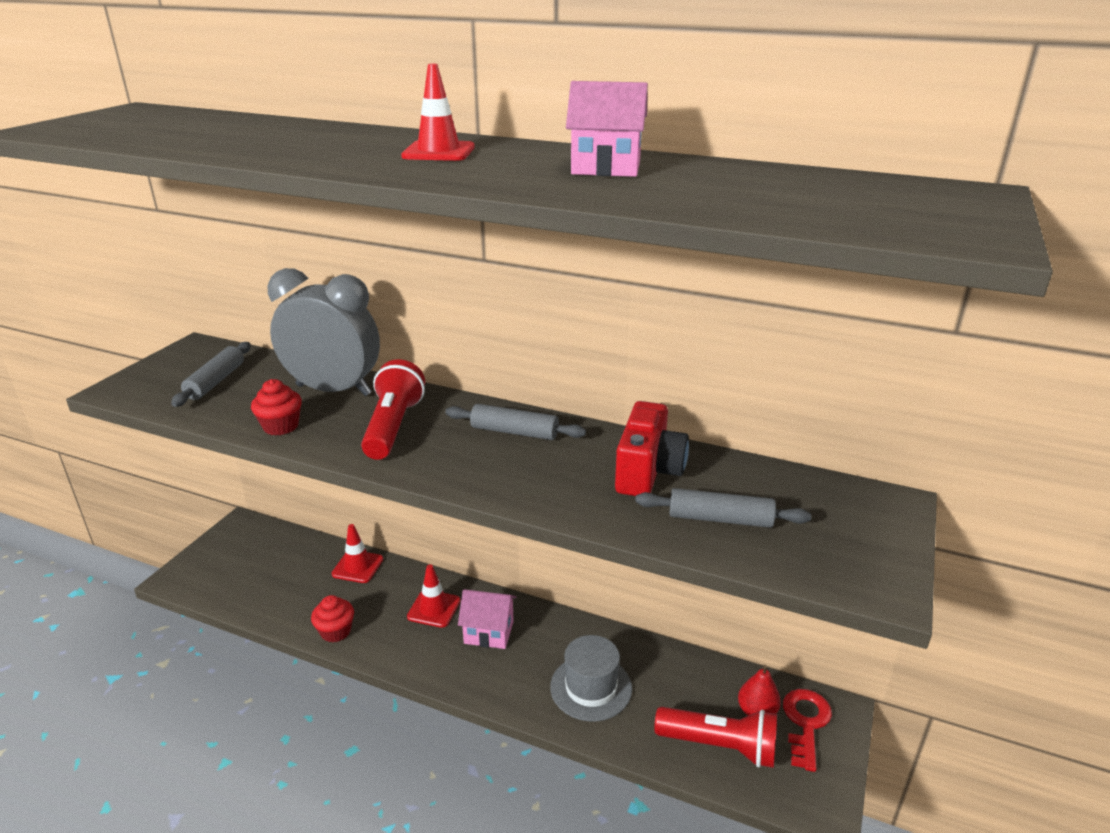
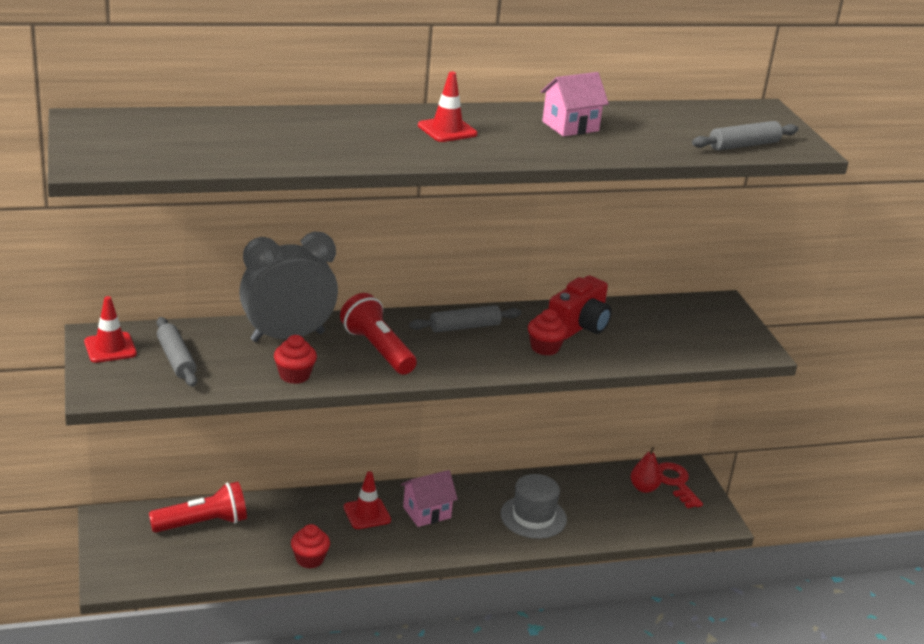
camera: 40 degrees left, 0 degrees up
(357, 566) = (265, 509): red traffic cone -> red traffic cone (110, 348)
(573, 482) = (545, 348): none -> red cupcake
(648, 471) = (579, 326): red camera -> red camera turned 60 degrees clockwise
(720, 519) = (649, 342): grey rolling pin -> grey rolling pin (744, 145)
(720, 746) = (641, 516): red flashlight -> red flashlight (203, 523)

